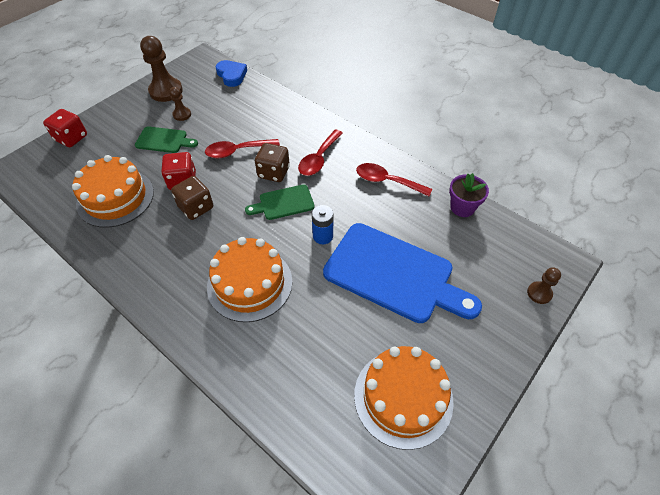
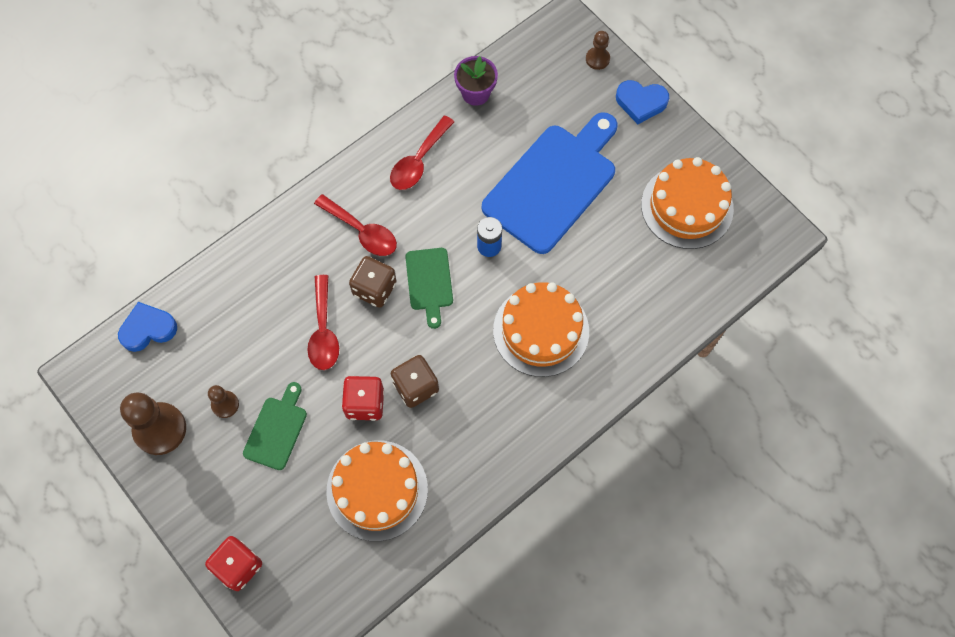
camera: 80 degrees left, 15 degrees up
(508, 338) = (641, 102): none -> blue heart

